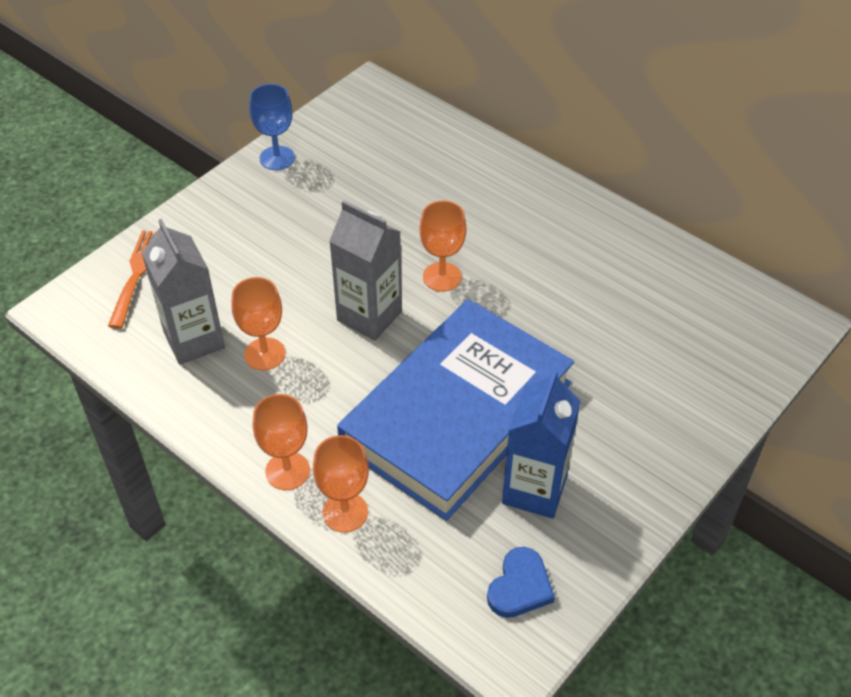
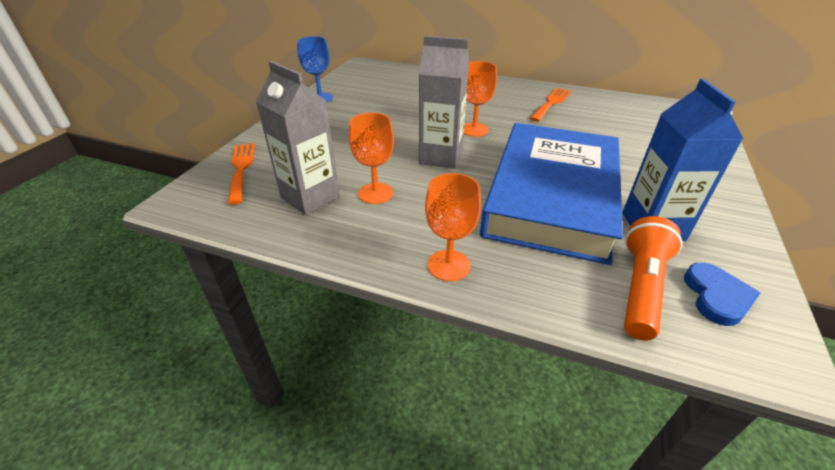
camera: 20 degrees left, 10 degrees down
(345, 512) = (523, 283): orange goblet -> none
(454, 554) = (640, 288): none -> orange flashlight
(587, 249) = (551, 103): none -> orange fork

